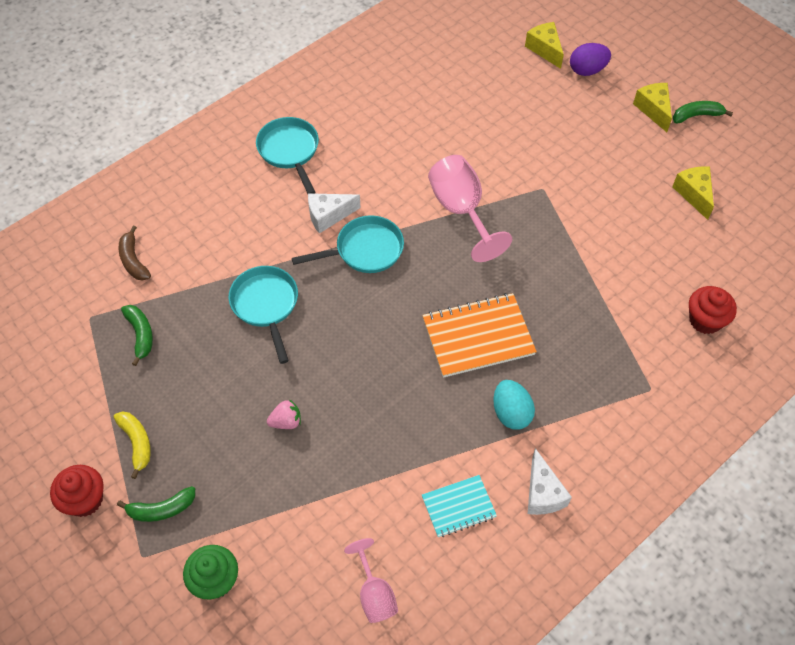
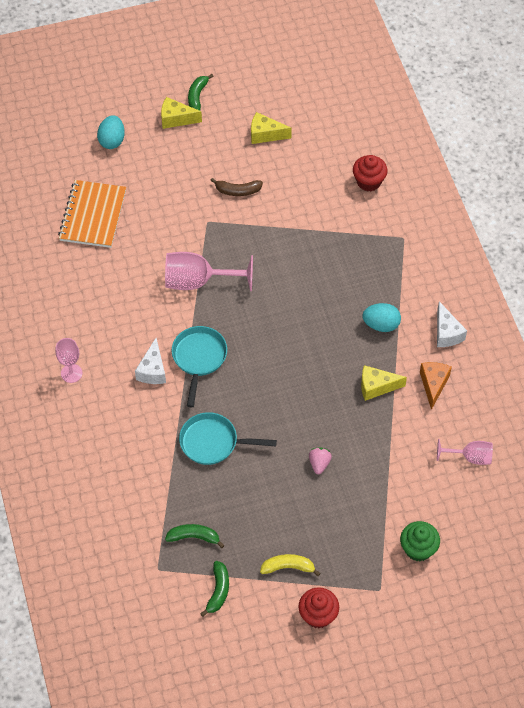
camera: 65 degrees left, 0 degrees up
(133, 260) = (119, 521): brown banana -> brown banana (237, 191)
(161, 509) = (349, 566): green banana -> green banana (218, 591)
(290, 151) = (71, 373): turquoise pan -> pink goblet
(458, 507) = (433, 385): turquoise notebook -> orange cheese
(478, 337) = (312, 318): orange notebook -> orange notebook (93, 215)
(543, 493) = (446, 333): white cheese -> white cheese turned 60 degrees clockwise
(545, 49) = (73, 157): yellow cheese -> yellow cheese (376, 387)
(587, 70) = (112, 140): purple egg -> turquoise egg

